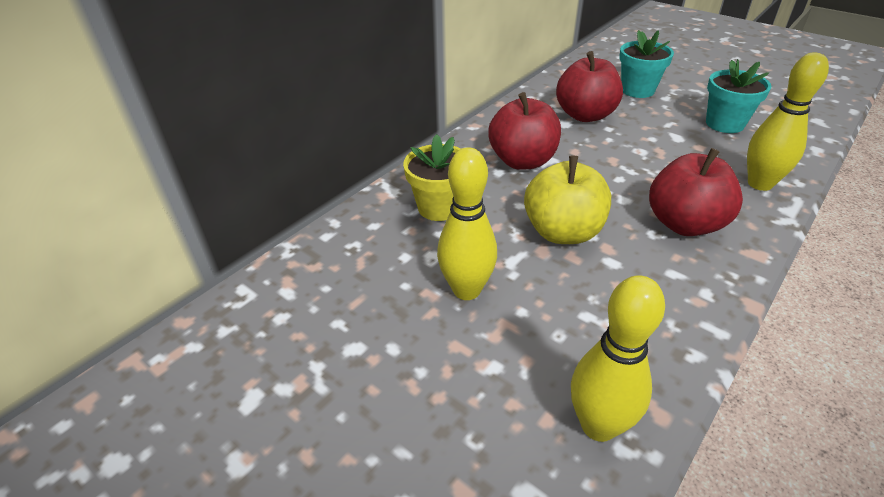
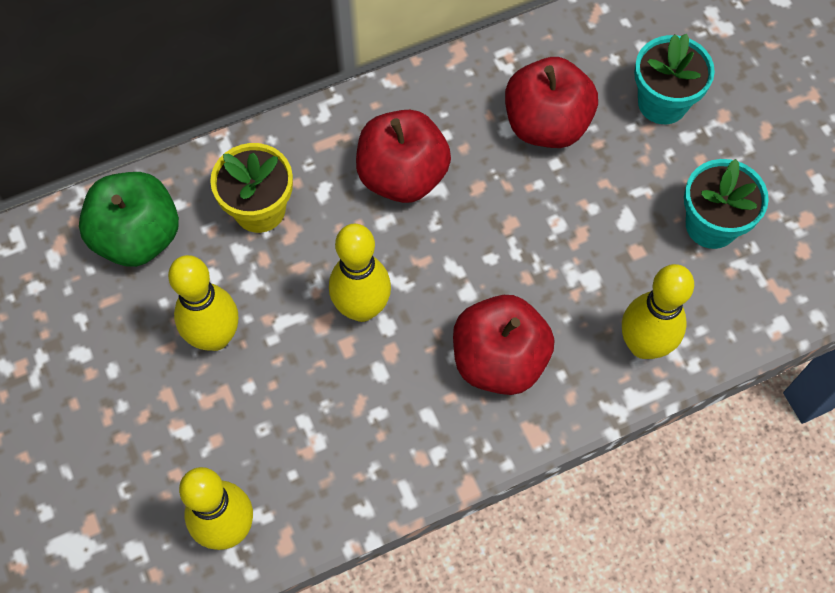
camera: 25 degrees right, 25 degrees up
(354, 253) = (138, 237): none -> green apple
(563, 232) = (362, 308): yellow apple -> yellow bowling pin

